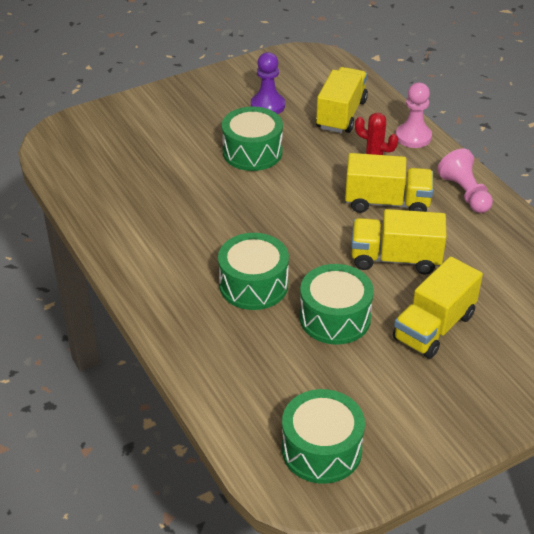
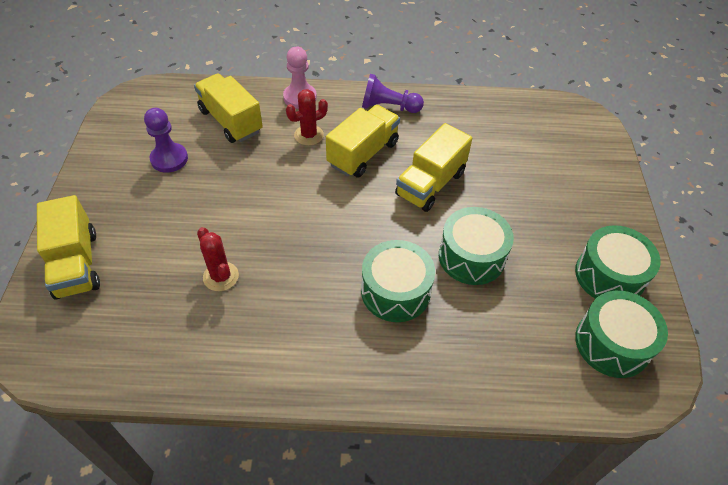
camera: 60 degrees left, 10 degrees up
(183, 186) = (221, 276): none -> red cactus
(252, 152) = (222, 202): green drum -> green drum (609, 276)
(434, 327) = (518, 203): yellow truck -> yellow truck (76, 264)
(465, 193) = (388, 107): pink pawn -> purple pawn

